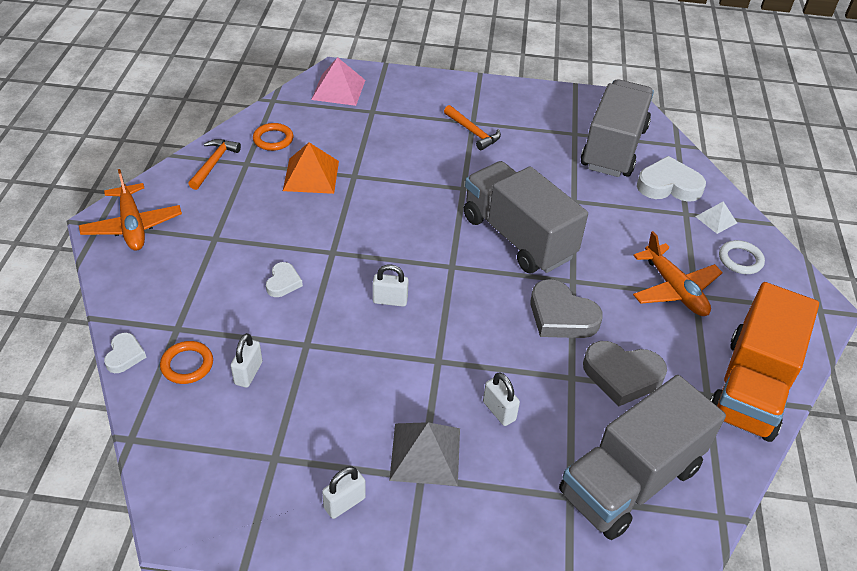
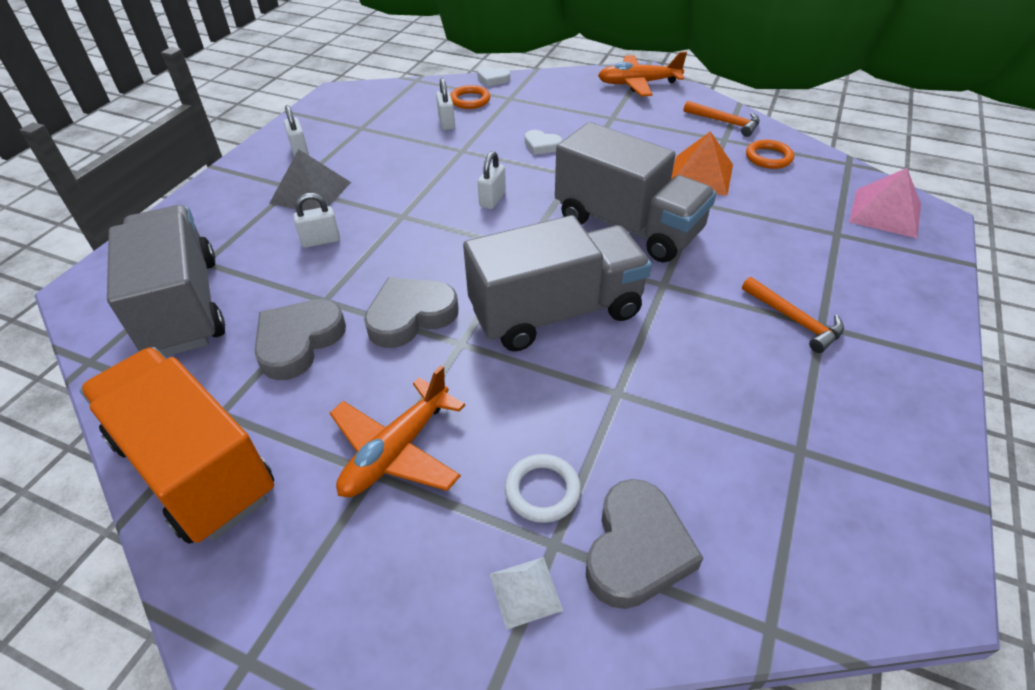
camera: 110 degrees right, 0 degrees up
(248, 373) = (446, 123): white padlock -> white padlock turned 45 degrees clockwise
(473, 132) = (794, 320): orange hammer -> orange hammer turned 105 degrees counterclockwise
(613, 148) = (757, 498): grey truck -> grey truck (627, 226)
(668, 185) = (636, 549): white heart -> grey heart
(674, 289) = (397, 450): orange plane -> orange plane turned 45 degrees counterclockwise
(740, 260) = (414, 582): white ring -> white ring (542, 490)

